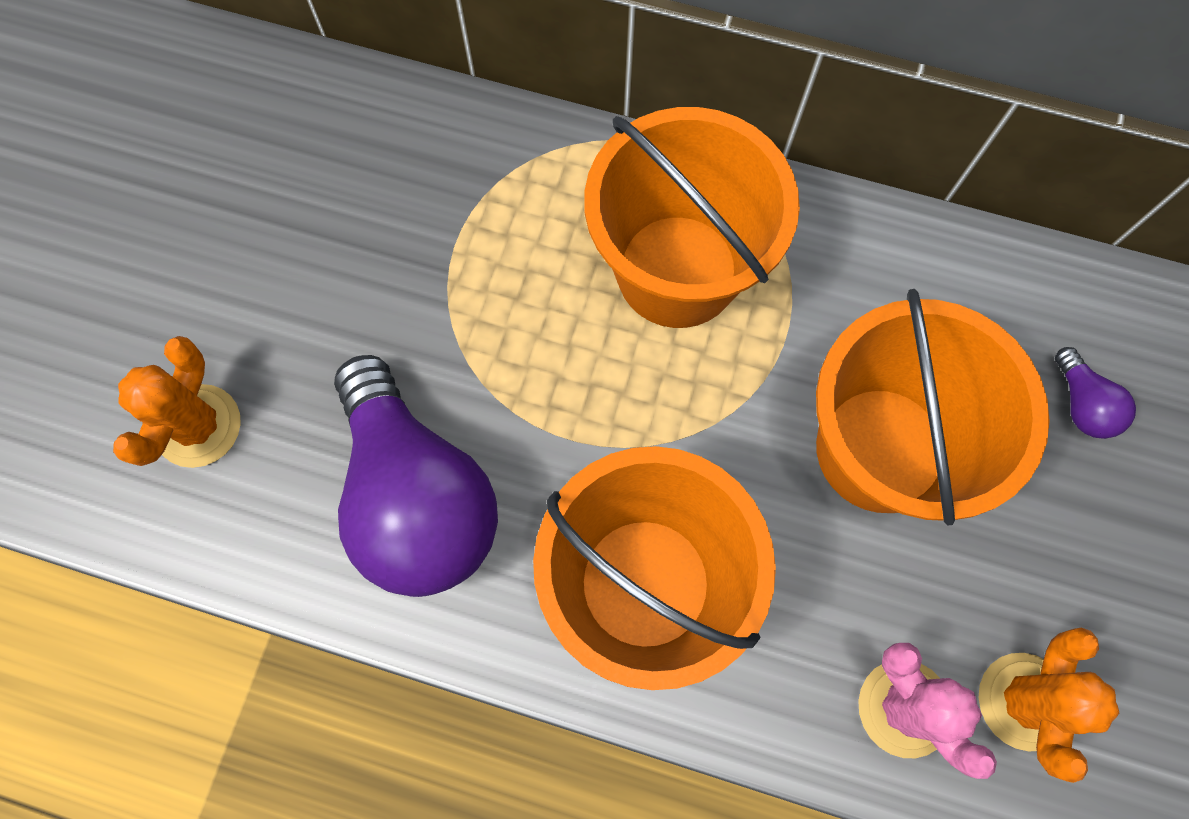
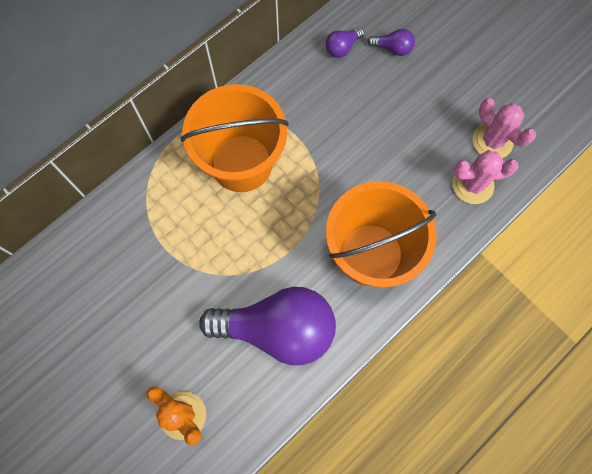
camera: 60 degrees left, 0 degrees up
(880, 449) = (367, 131): orange bucket -> none
(1014, 314) = (342, 48): none -> purple light bulb
(1024, 701) = (492, 141): orange cactus -> pink cactus

